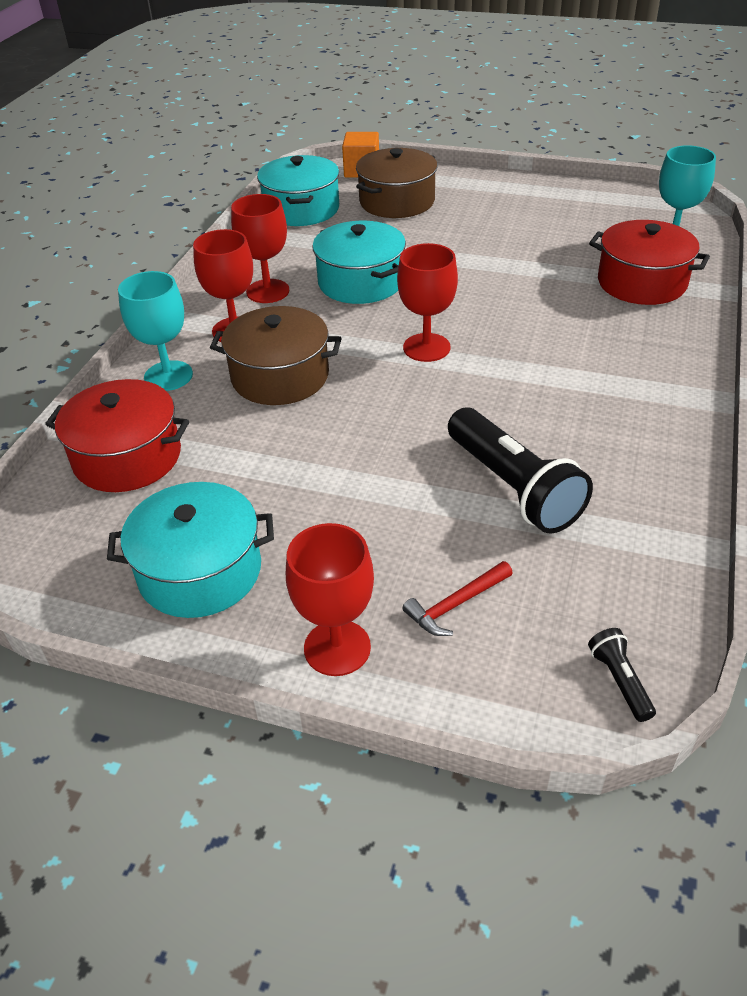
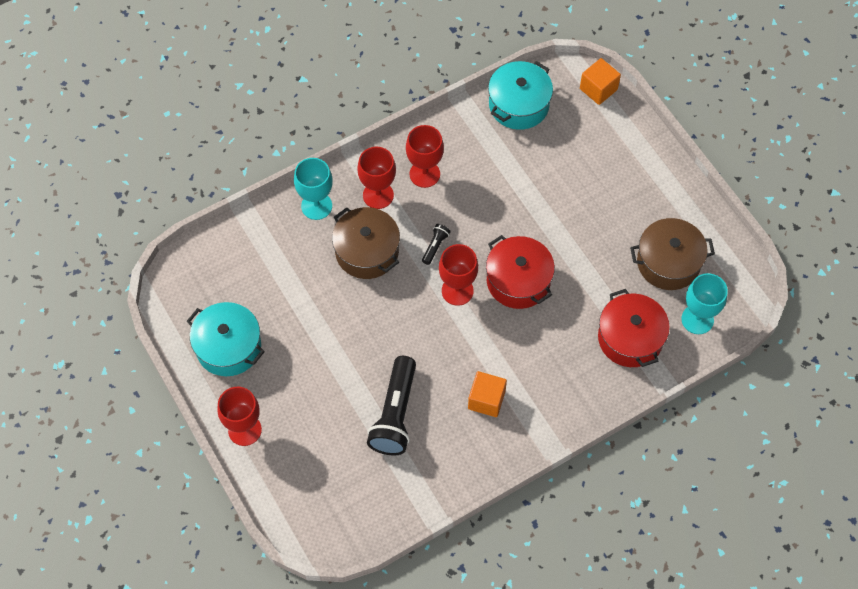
camera: 40 degrees right, 20 degrees up
(127, 457) = (254, 251): red pot -> red pot (518, 281)
(361, 282) = (480, 207): turquoise pot -> none
(397, 201) = (583, 143): brown pot -> brown pot (668, 262)
(455, 604) = (306, 450): red hammer -> none
(590, 407) = (486, 400): none -> orange cube
(619, 681) = (327, 534): black flashlight -> black flashlight (435, 246)

